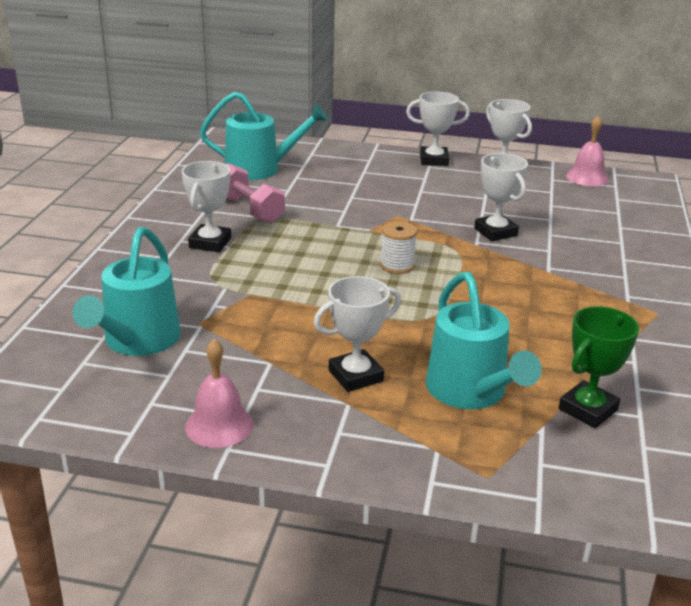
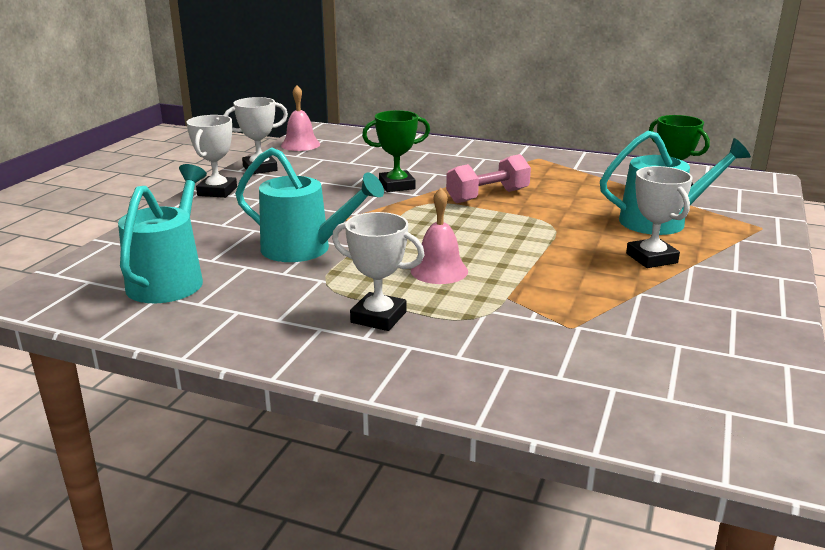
camera: 80 degrees left, 5 degrees down
(137, 341) = (617, 363): turquoise watering can -> turquoise watering can (305, 249)
(219, 425) = (752, 319): pink bell -> pink bell (439, 271)
(249, 209) = (293, 291): pink dumbbell -> pink dumbbell (488, 196)
(397, 266) = (455, 227): white spool -> none
(495, 232) = (397, 186): white trophy -> green trophy

